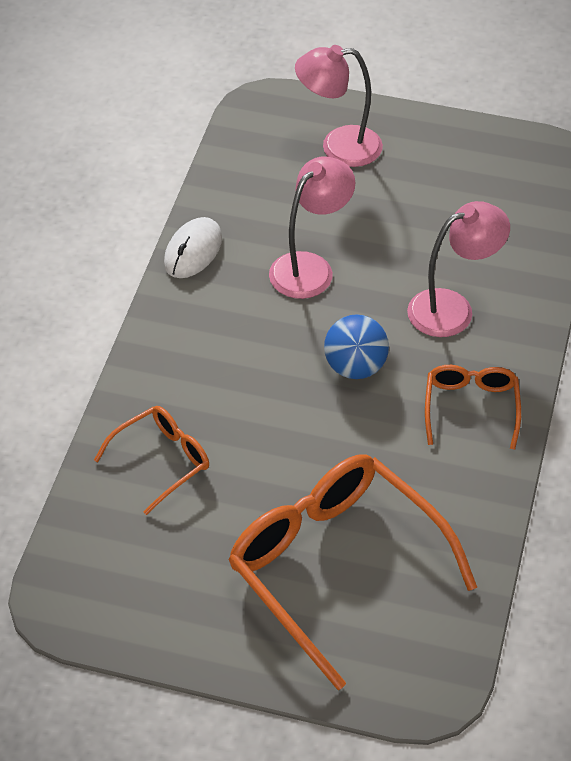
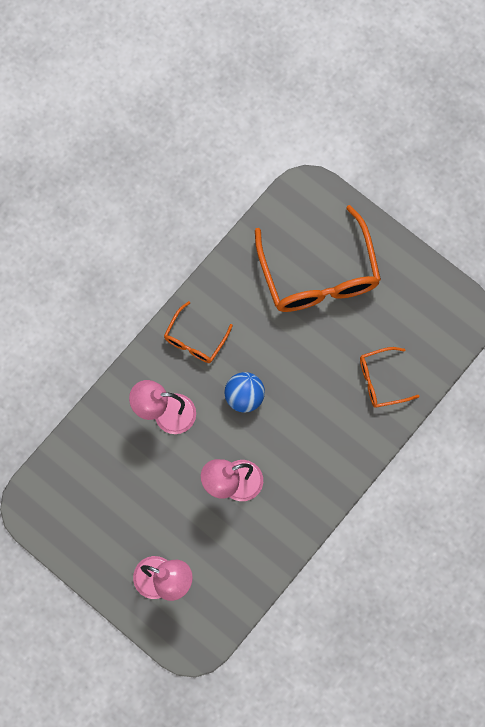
camera: 155 degrees left, 25 degrees up
(193, 251) = (298, 531): white mouse -> none

